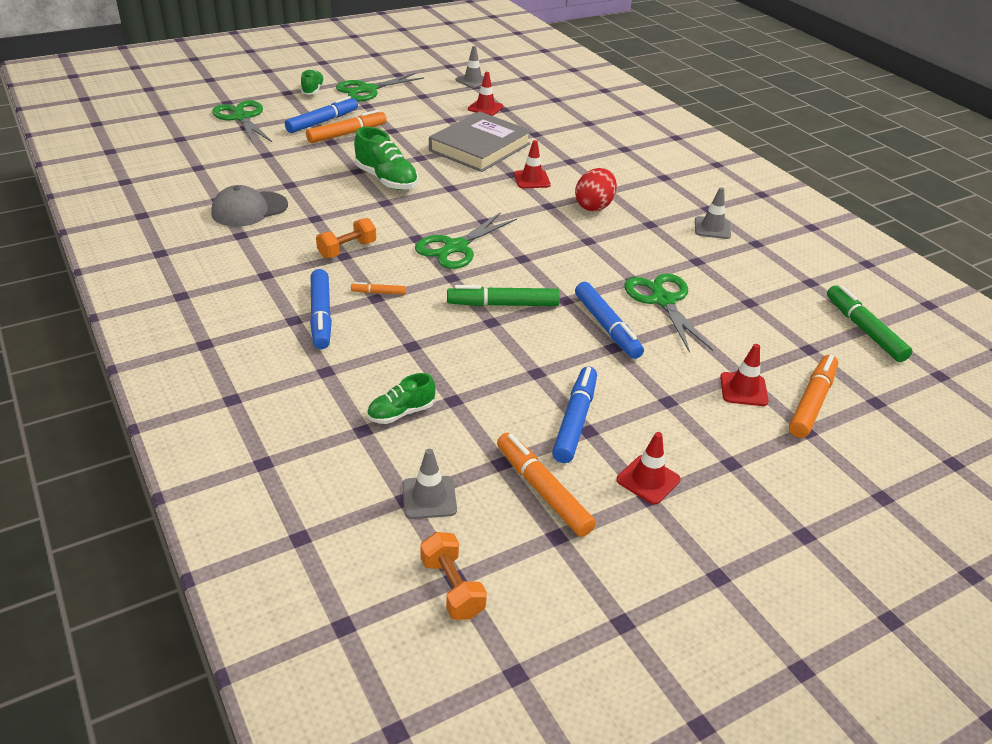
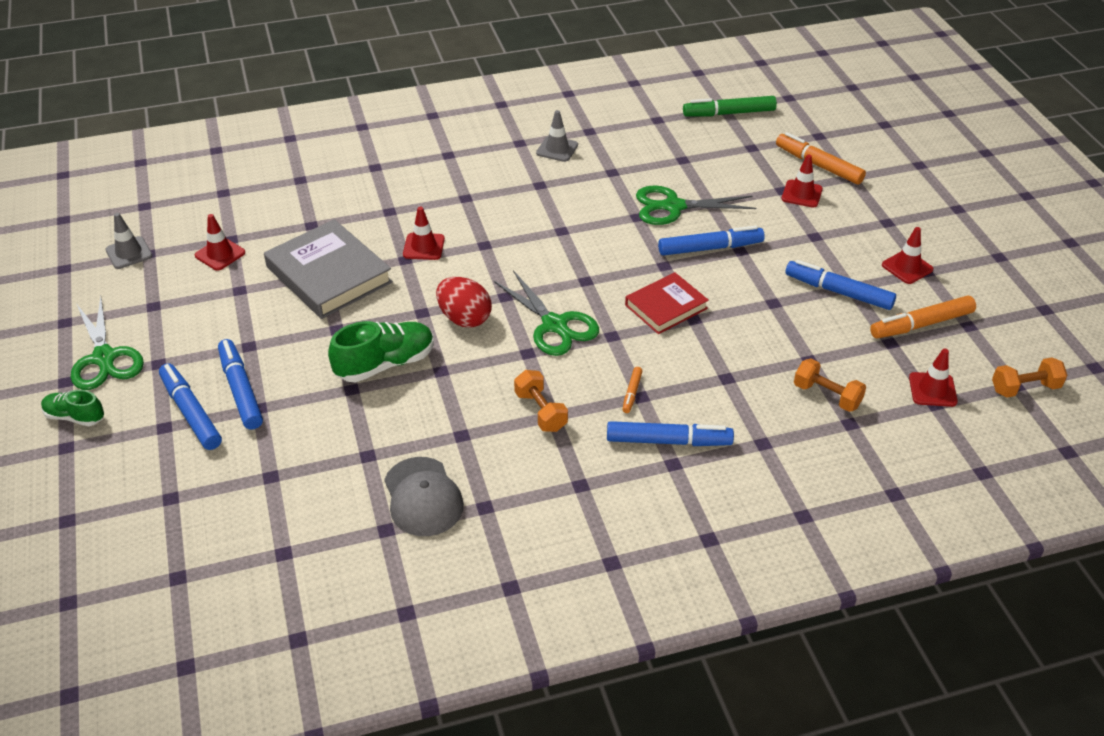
camera: 75 degrees left, 5 degrees up
(242, 118) = (135, 502): green scissors -> none
(347, 134) = (241, 390): orange marker -> blue marker
(401, 413) = (827, 396): green shoe -> orange dumbbell
(429, 497) = (932, 390): grey traffic cone -> red traffic cone
(503, 304) = (666, 307): green marker -> red book
(594, 206) = (495, 213): red egg -> red egg (464, 318)

